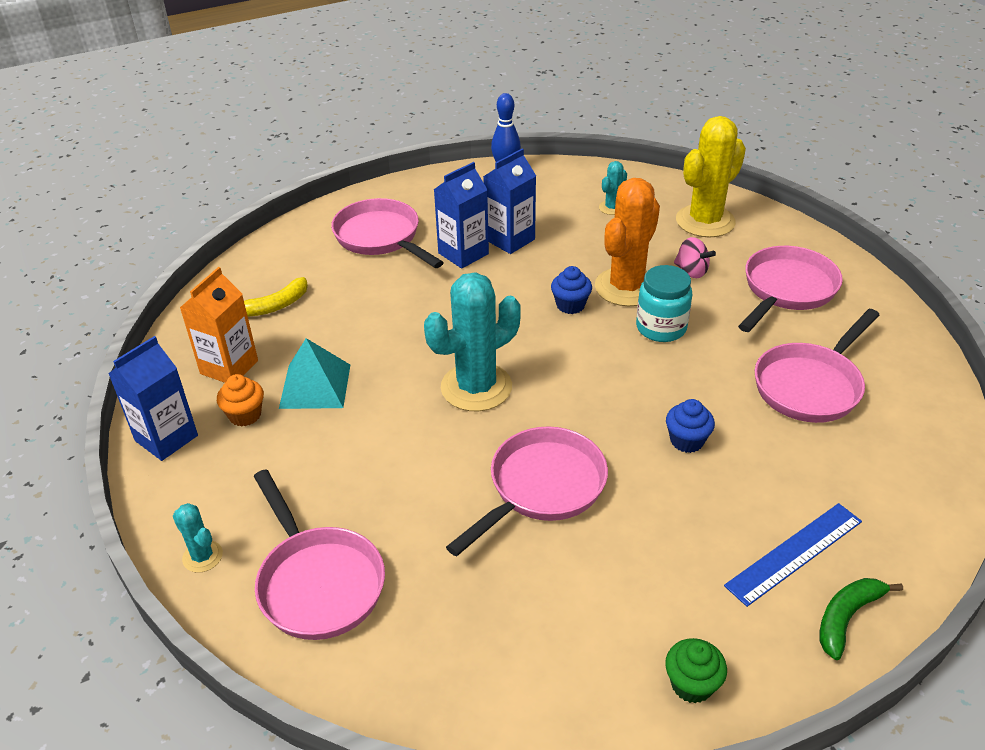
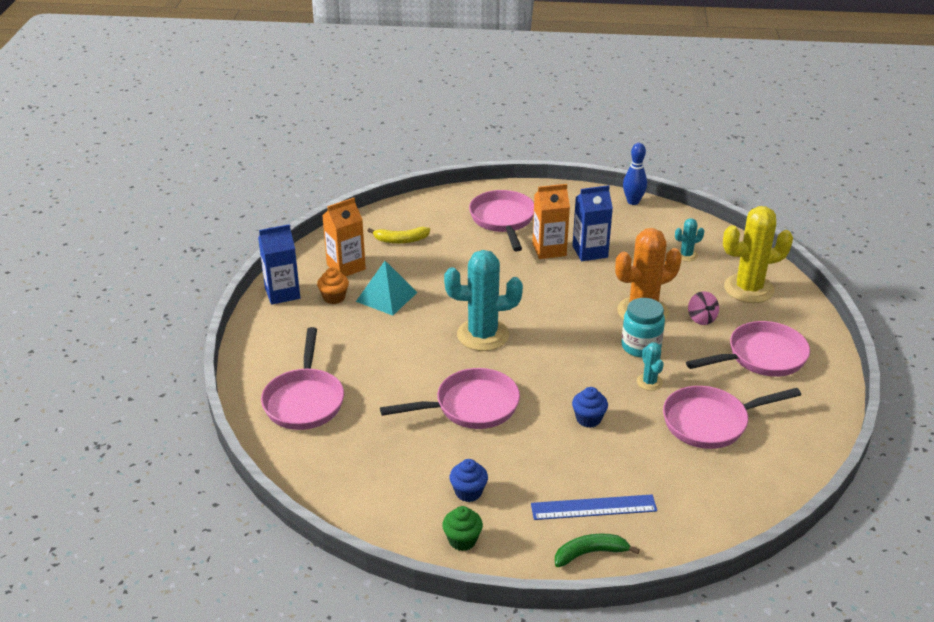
camera: 30 degrees right, 5 degrees down
(202, 556) = (256, 362): turquoise cactus -> turquoise cactus (649, 382)
(463, 253) = (549, 250): blue carton -> orange carton
(570, 305) = (591, 309): blue cupcake -> blue cupcake (468, 492)

